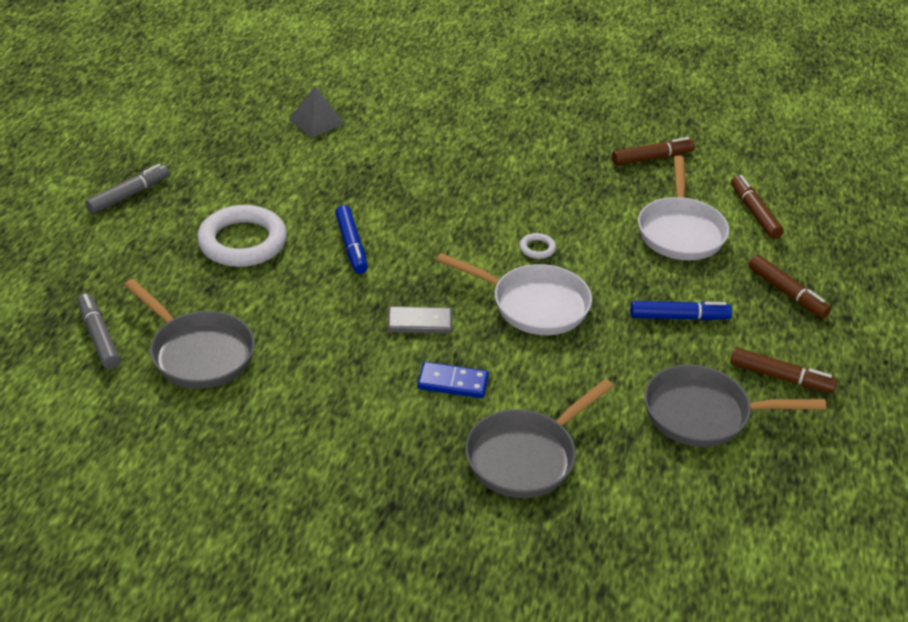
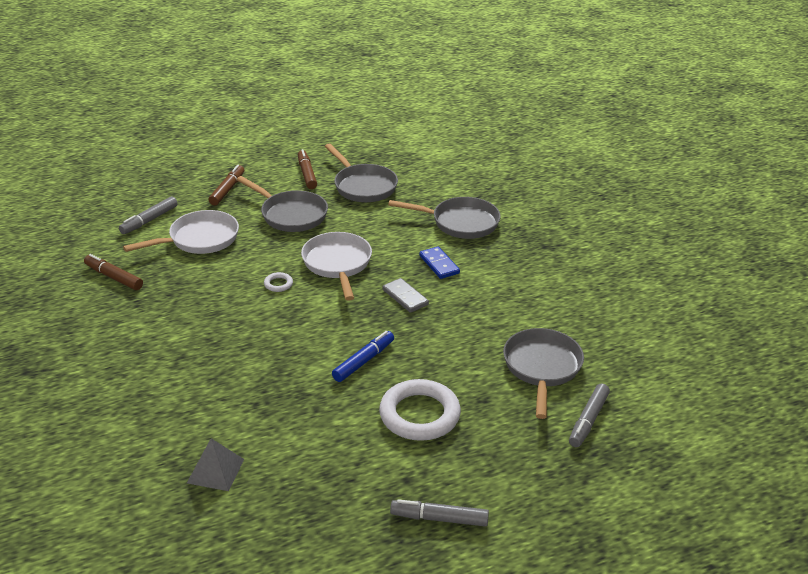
camera: 125 degrees left, 5 degrees down
(679, 317) = (291, 215): blue marker -> grey pan
(754, 213) = (149, 220): brown marker -> grey marker

